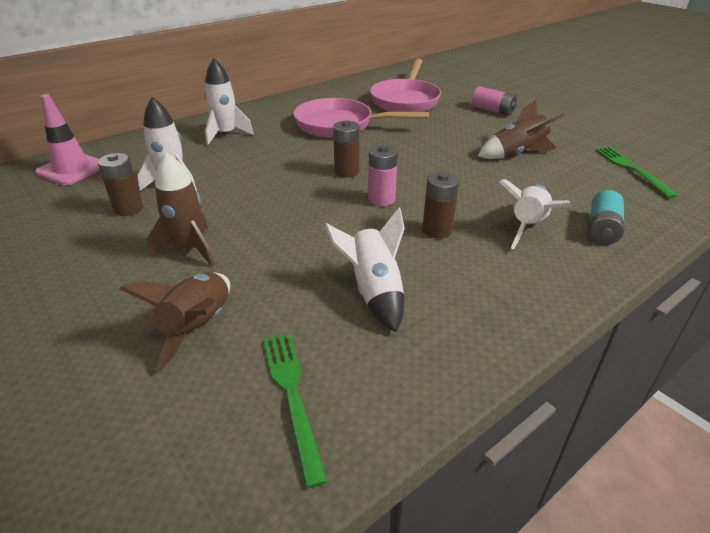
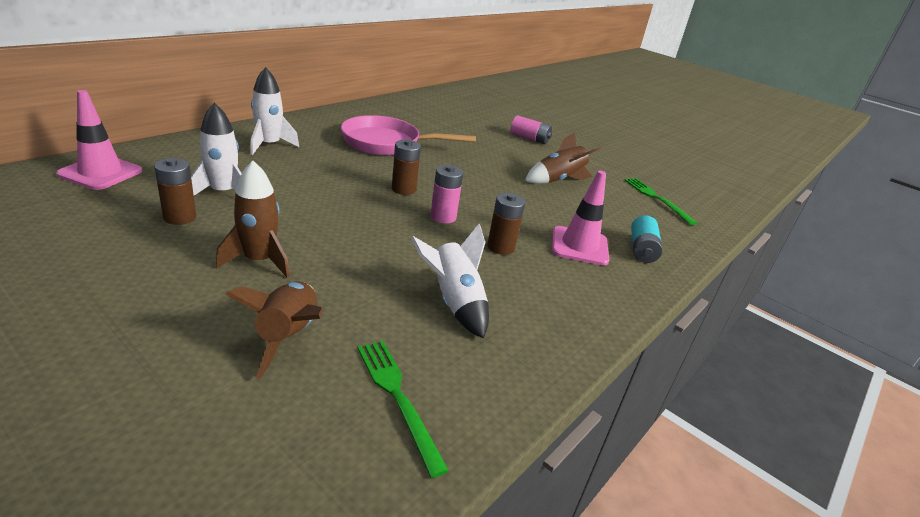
camera: 15 degrees left, 5 degrees down
(405, 100) = (446, 123): pink pan -> none
(527, 227) = (579, 246): white rocket -> pink traffic cone

